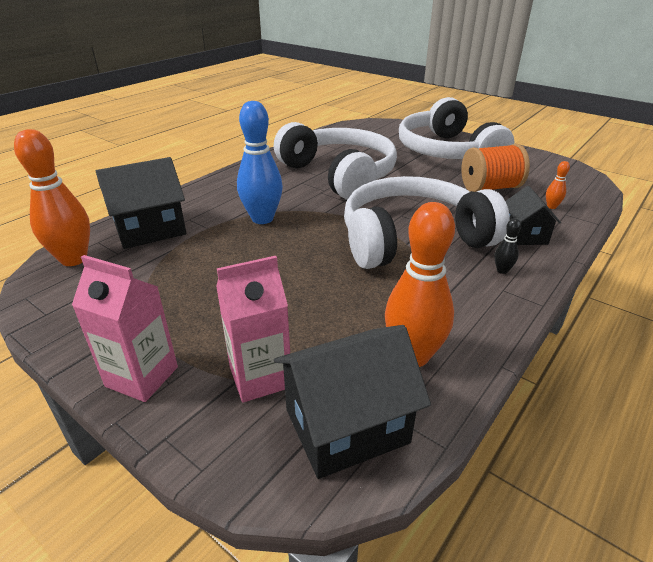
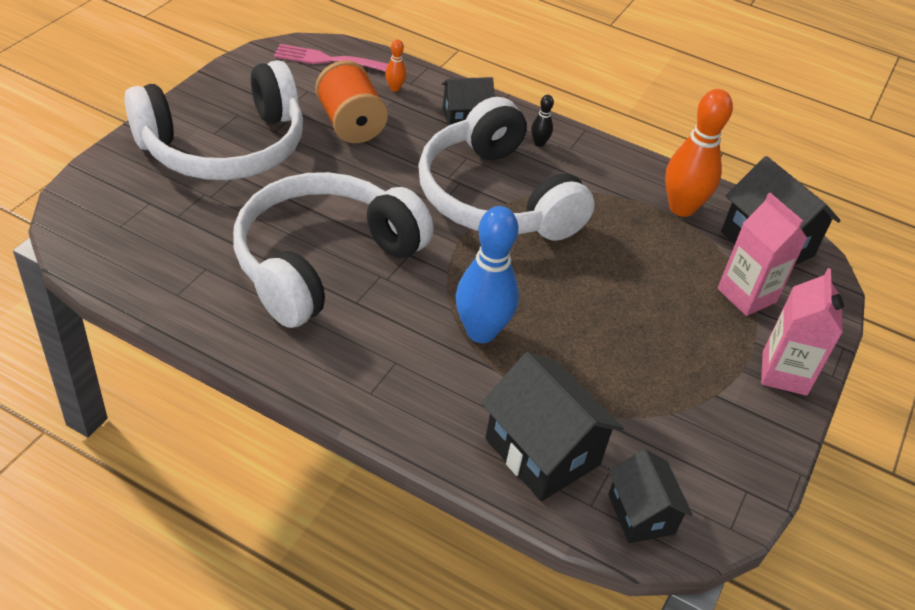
camera: 105 degrees left, 10 degrees up
(74, 259) = (641, 514): orange bowling pin -> black house
(574, 183) = (328, 60): none -> pink fork

